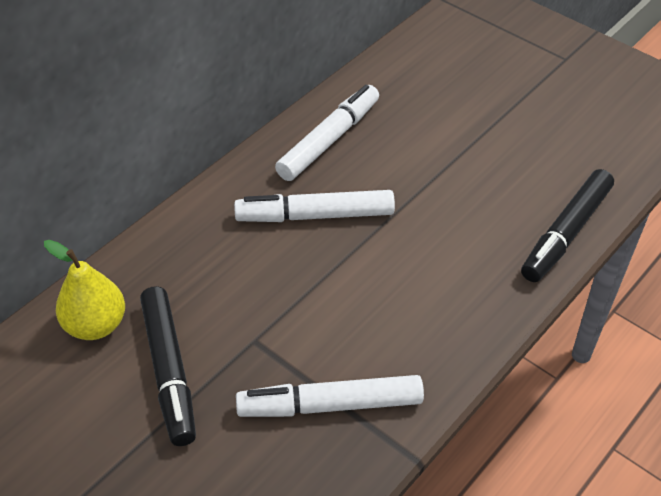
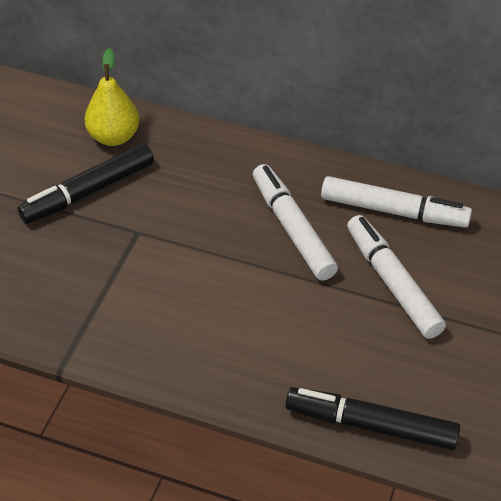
camera: 70 degrees right, 0 degrees up
(330, 405) = (93, 297): white marker -> white marker (392, 283)

